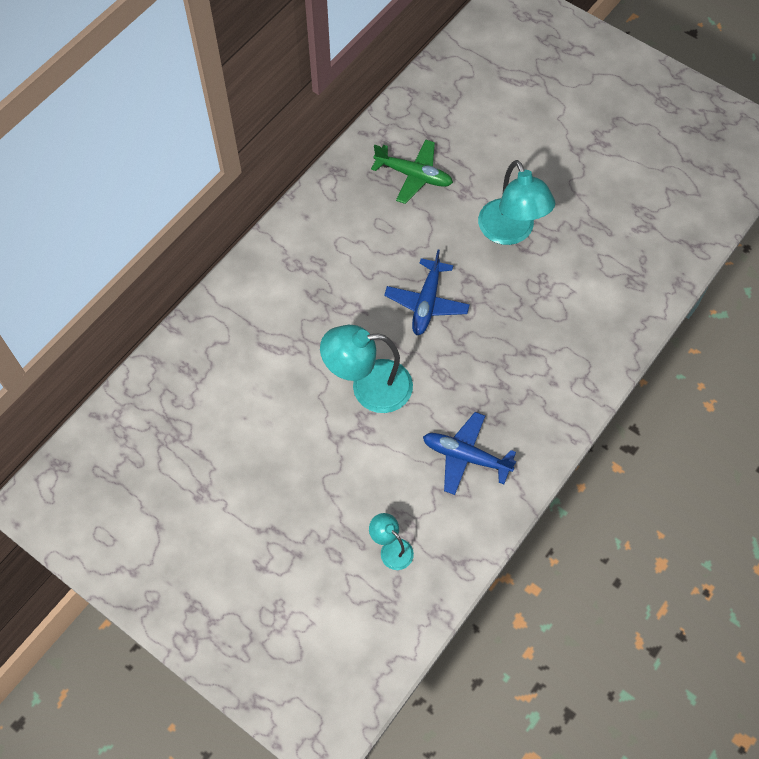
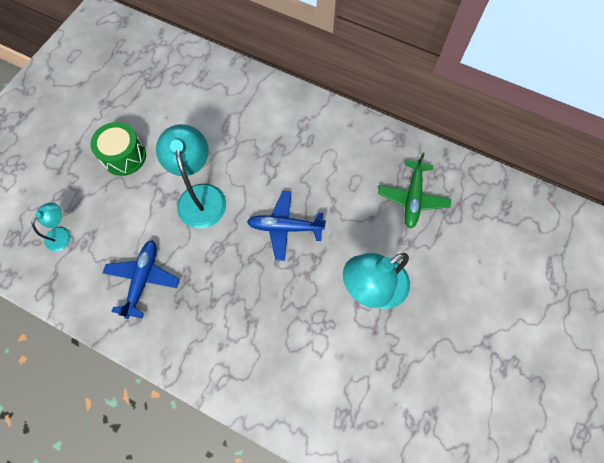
camera: 80 degrees right, 5 degrees up
(293, 471) = (124, 156): none -> green drum

